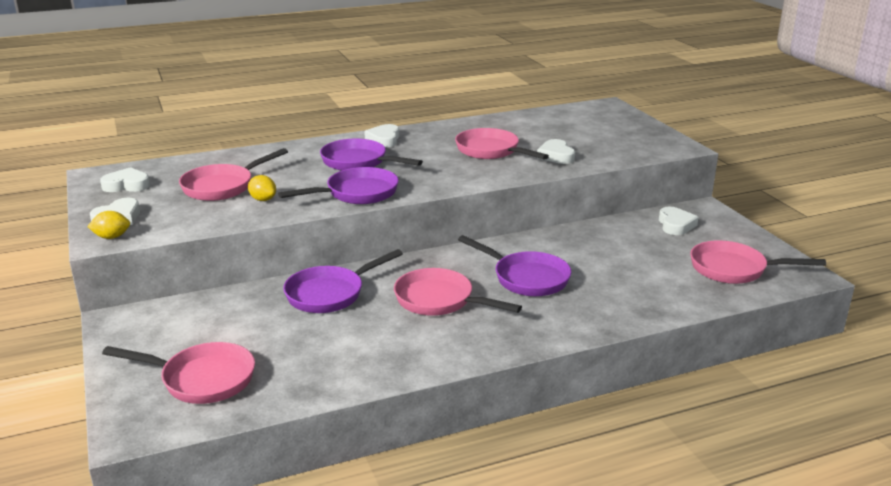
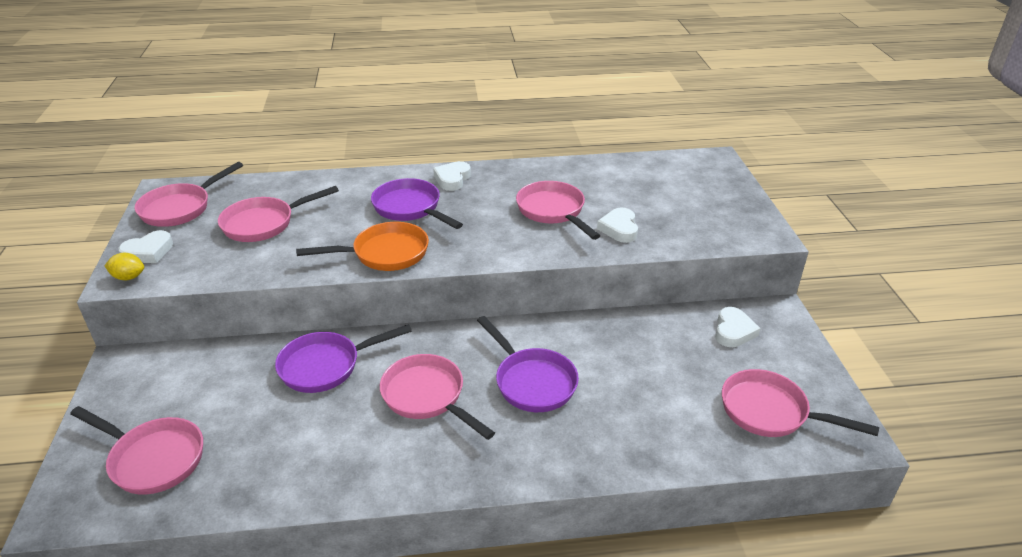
camera: 15 degrees right, 10 degrees up
(127, 185) = (180, 208): white heart -> pink pan
(263, 199) = (291, 248): yellow lemon -> none
(357, 193) = (385, 253): purple pan -> orange pan

